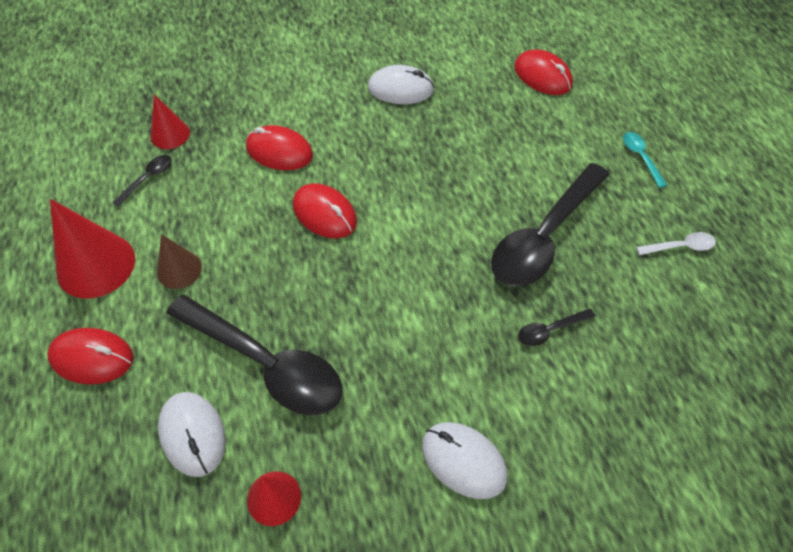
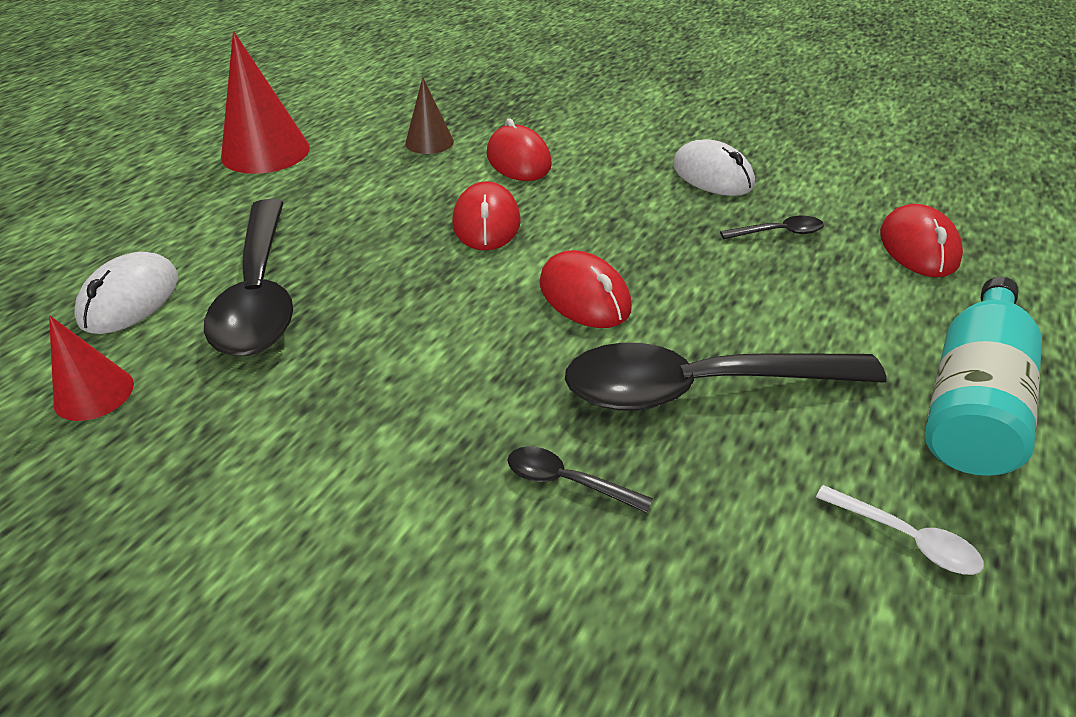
camera: 45 degrees right, 15 degrees down
(92, 358) = (165, 203): red mouse -> red mouse (584, 296)
(148, 179) = (387, 123): black spoon -> black spoon (778, 233)
(170, 134) = (449, 106): red cone -> none
(179, 269) = (311, 189): brown cone -> brown cone (429, 142)
(463, 460) = (276, 520): white mouse -> none
(640, 157) = (971, 399): turquoise spoon -> turquoise bottle

